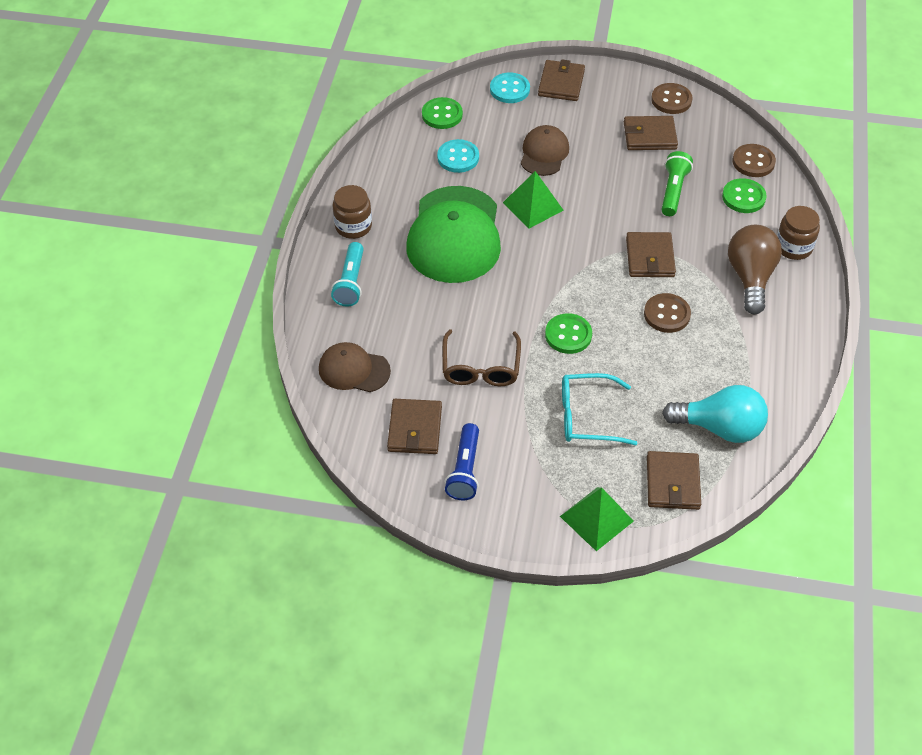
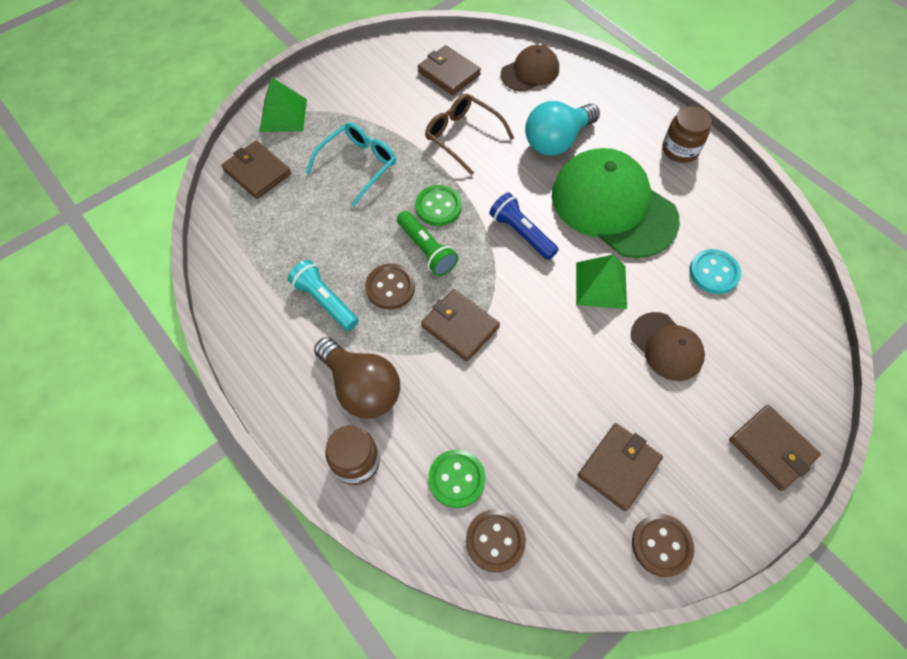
camera: 130 degrees right, 10 degrees up
(351, 282) = (617, 115): turquoise flashlight -> turquoise flashlight (325, 301)
(442, 115) = (789, 301): green button -> none
(465, 470) = (391, 77): blue flashlight -> blue flashlight (521, 233)
(509, 89) = (793, 389): turquoise button -> none
(673, 191) = (521, 418): green flashlight -> green flashlight (426, 250)
(719, 428) = (261, 234): turquoise light bulb -> turquoise light bulb (556, 141)

